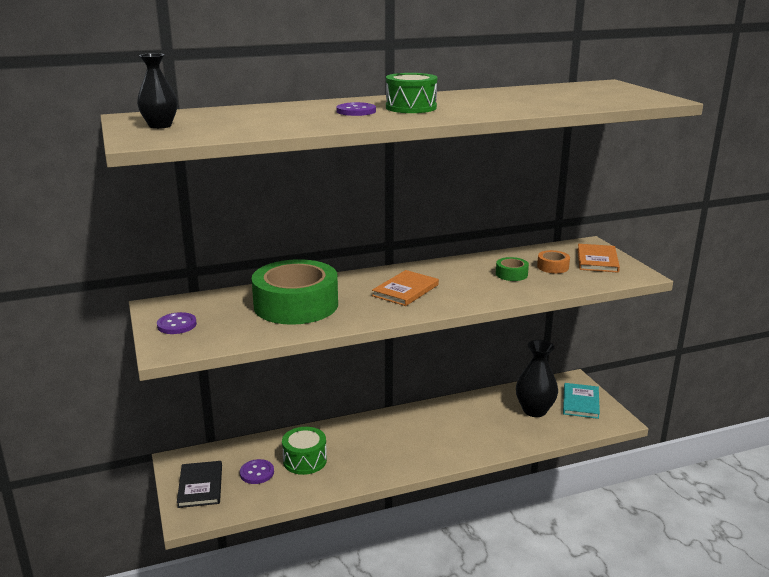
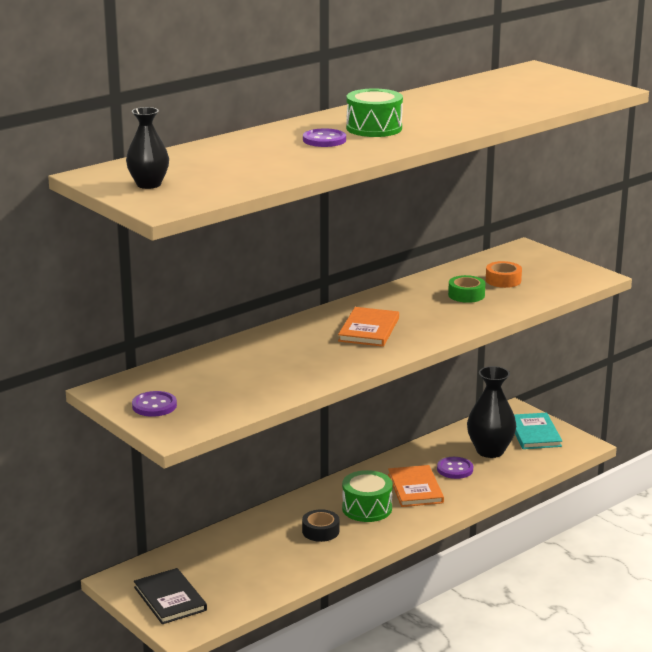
camera: 20 degrees left, 0 degrees up
(257, 473) = (224, 573): purple button -> purple button (455, 469)
(296, 305) = (264, 364): green tape -> none
(305, 460) = (270, 550): green drum -> green drum (367, 508)
(355, 452) = (320, 531): none -> black tape
(597, 260) = (544, 266): orange book -> orange book (415, 488)

